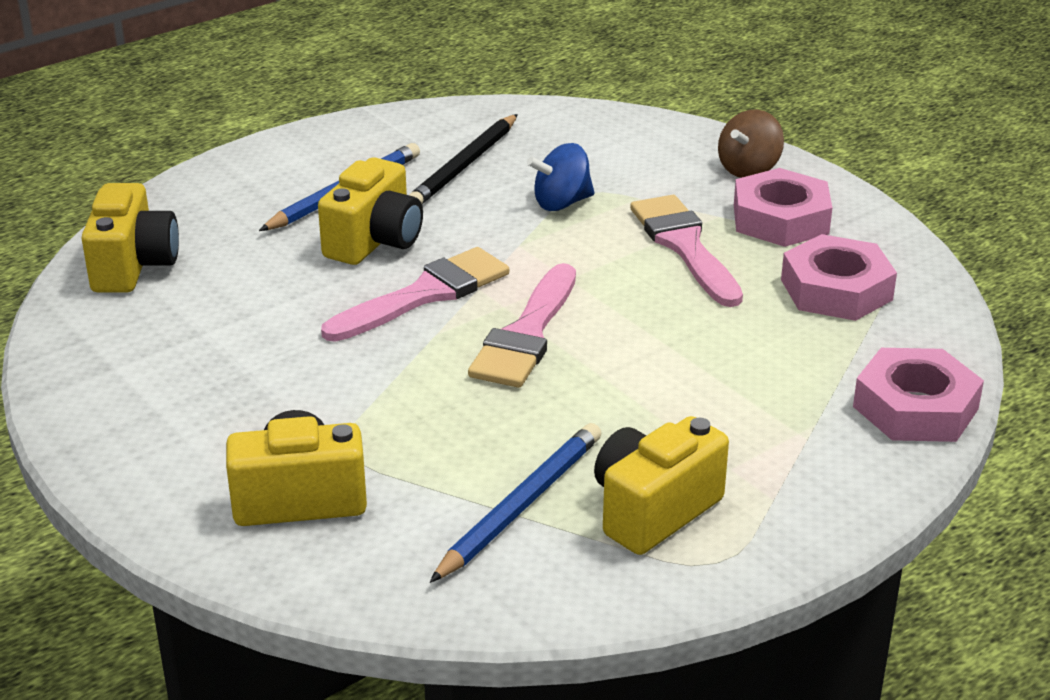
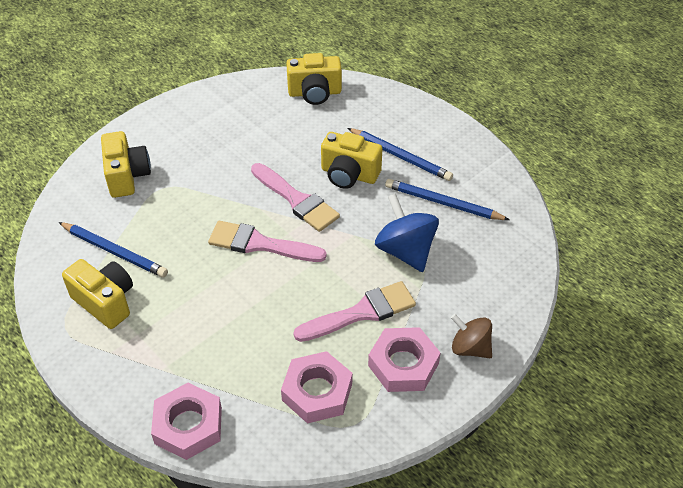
camera: 85 degrees right, 15 degrees up
(464, 165) = (443, 203): black pencil -> blue pencil
(561, 203) = (405, 251): blue spinning top -> blue spinning top, size x1.51

